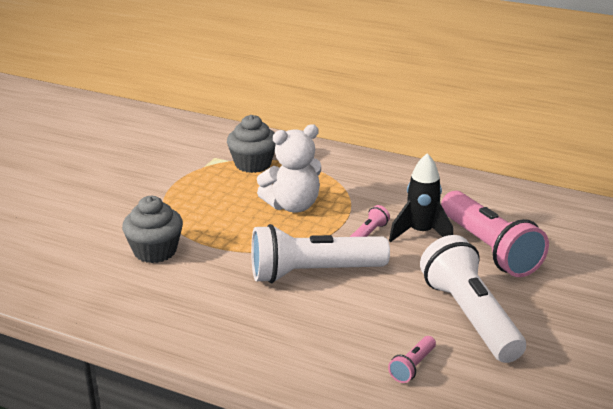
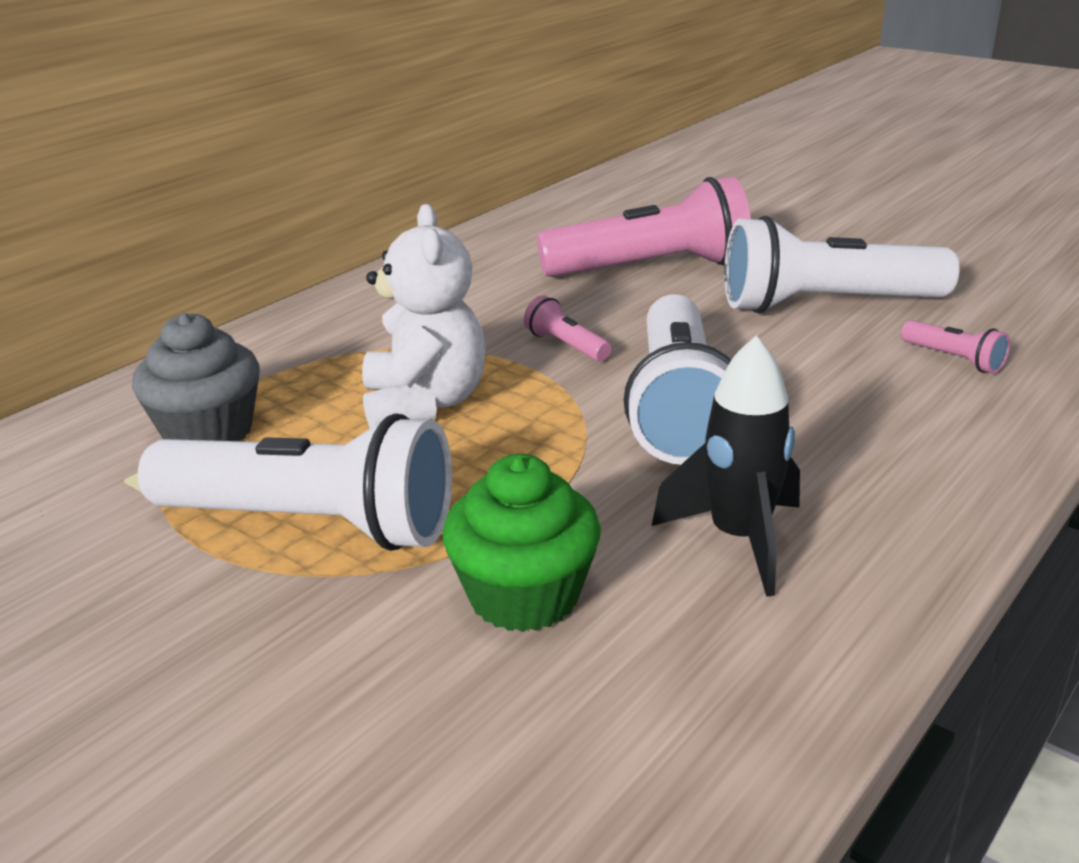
camera: 75 degrees left, 0 degrees up
(155, 251) = (524, 596): grey cupcake -> green cupcake
(193, 200) = (312, 524): none -> white flashlight
(421, 233) = (585, 306): black rocket -> black rocket (739, 539)

